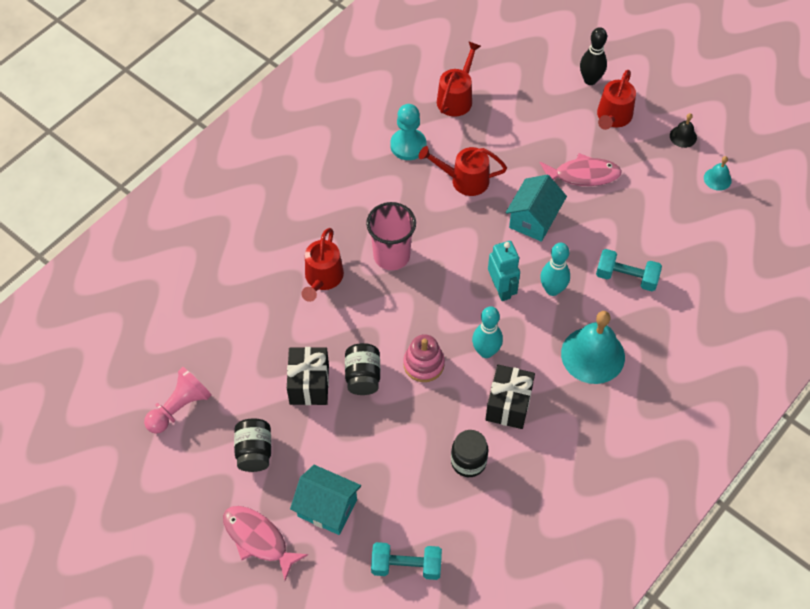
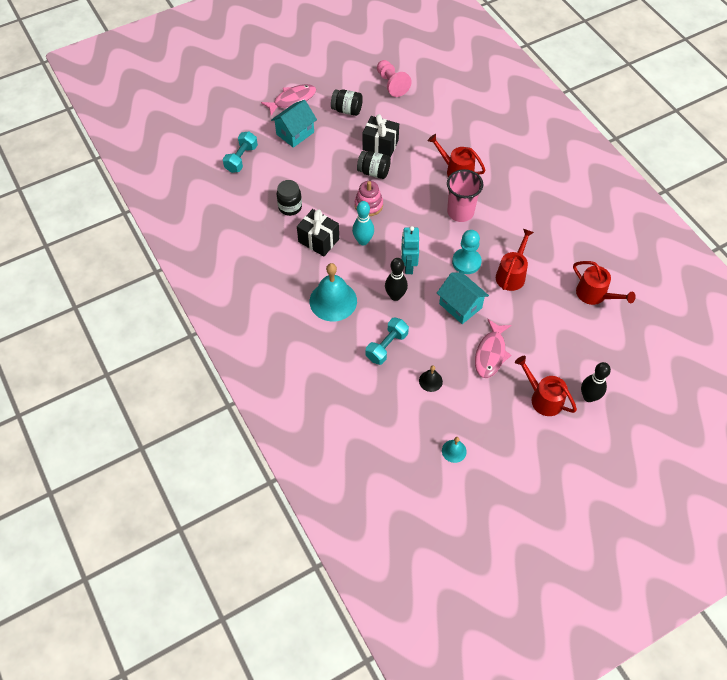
camera: 110 degrees right, 0 degrees up
(408, 145) = (556, 249): turquoise pawn -> turquoise pawn (466, 262)
(501, 289) = (408, 266): turquoise robot -> turquoise robot turned 90 degrees clockwise
(552, 289) = (395, 296): turquoise bowling pin -> black bowling pin
(683, 136) = (506, 444): black bell -> black bell (430, 381)

